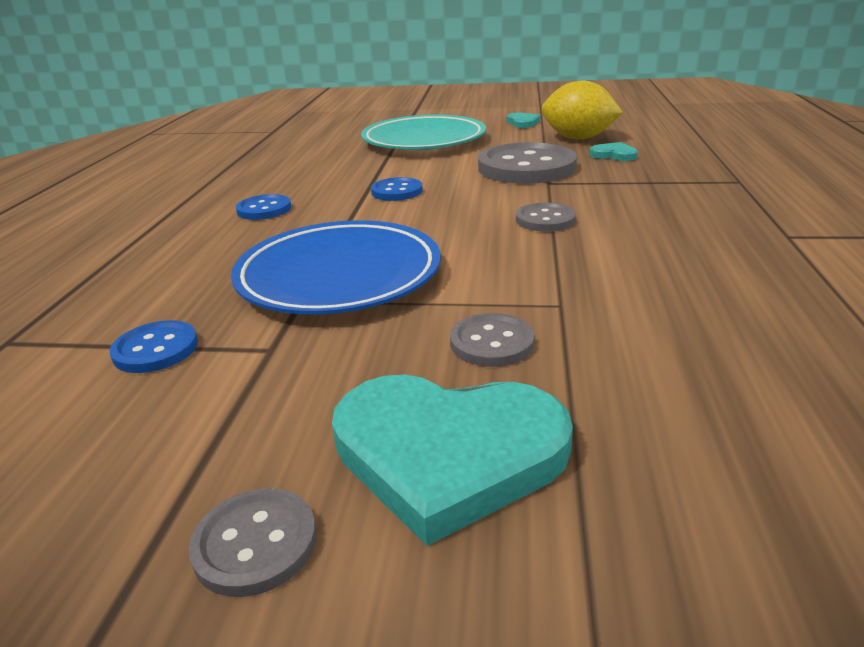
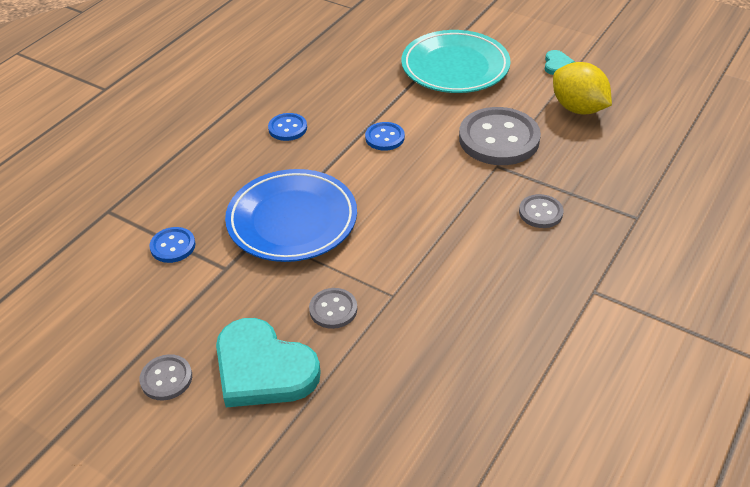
camera: 25 degrees right, 15 degrees up
(545, 220) = (454, 211): grey button -> grey button (540, 212)
(614, 155) = (581, 145): turquoise heart -> none

